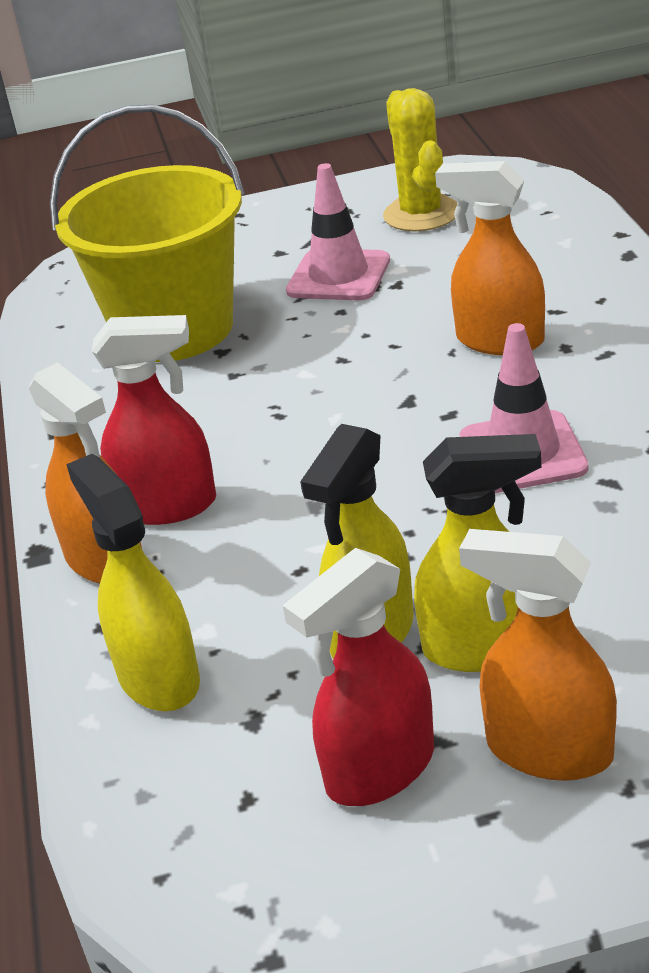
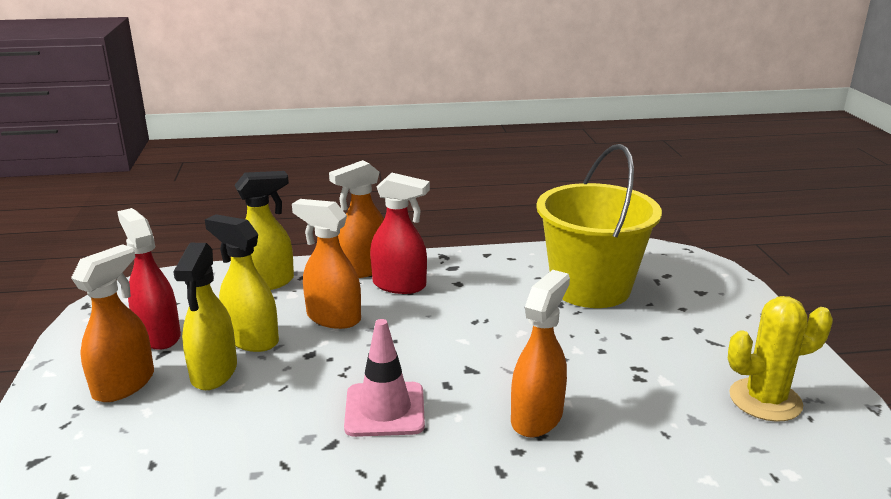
camera: 90 degrees right, 10 degrees down
(168, 506) = (400, 285): red spray bottle -> red spray bottle turned 75 degrees counterclockwise
(286, 556) = (333, 318): none -> orange spray bottle
(338, 276) = (655, 352): pink traffic cone -> none

